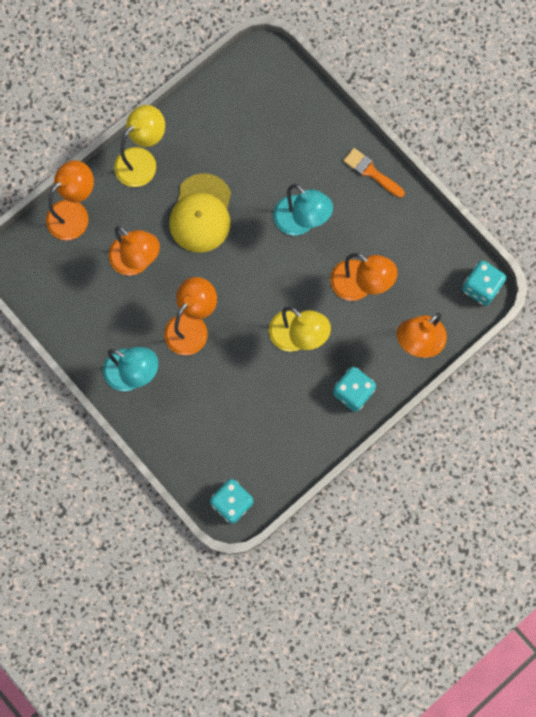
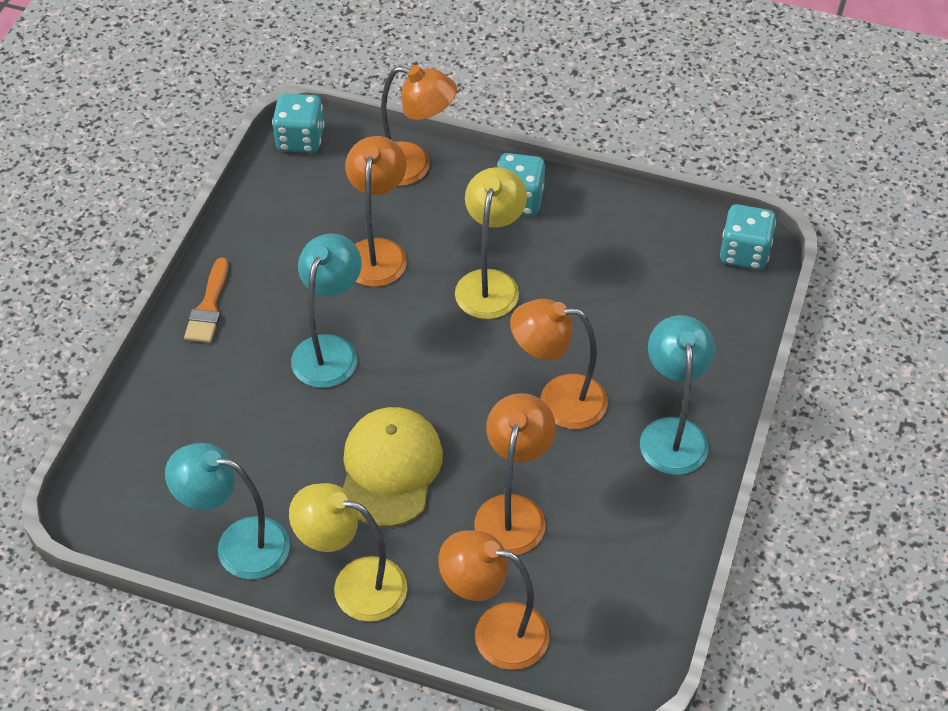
camera: 120 degrees left, 25 degrees down
(200, 116) = (238, 544): none -> turquoise lamp
(201, 213) = (390, 469): yellow cap -> yellow cap turned 60 degrees counterclockwise

